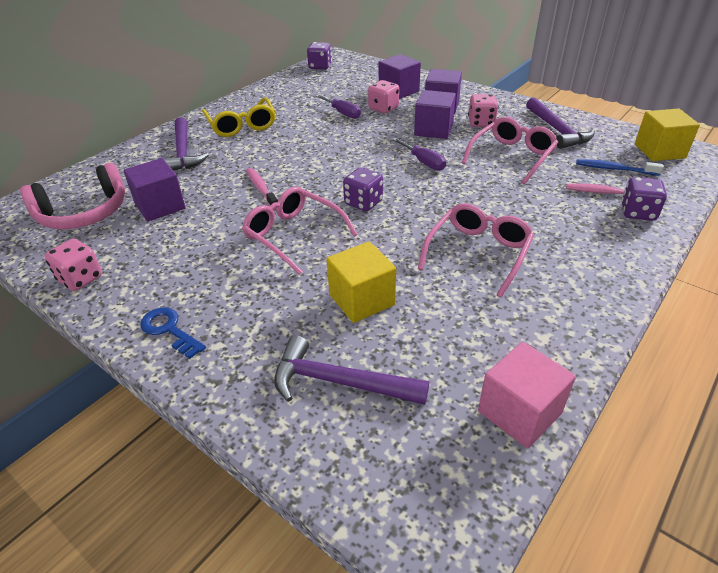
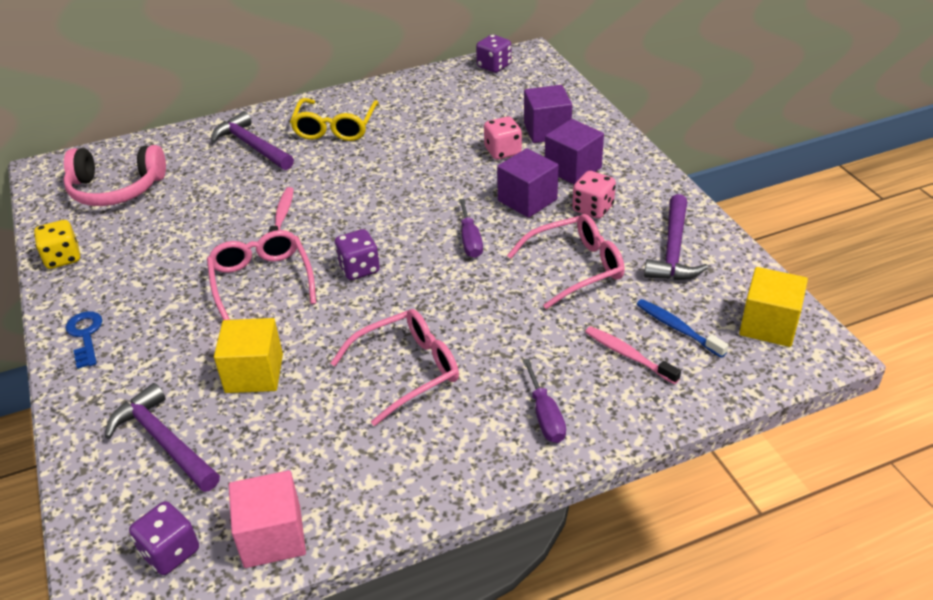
camera: 30 degrees right, 0 degrees up
(80, 278) = (63, 258): pink dice -> yellow dice
(160, 206) = (180, 204): purple cube -> none
(183, 152) = (252, 146): purple hammer -> purple hammer turned 120 degrees clockwise
(342, 113) = (452, 144): purple screwdriver -> purple screwdriver (545, 416)
(638, 213) = (633, 394): purple dice -> purple dice (170, 552)

